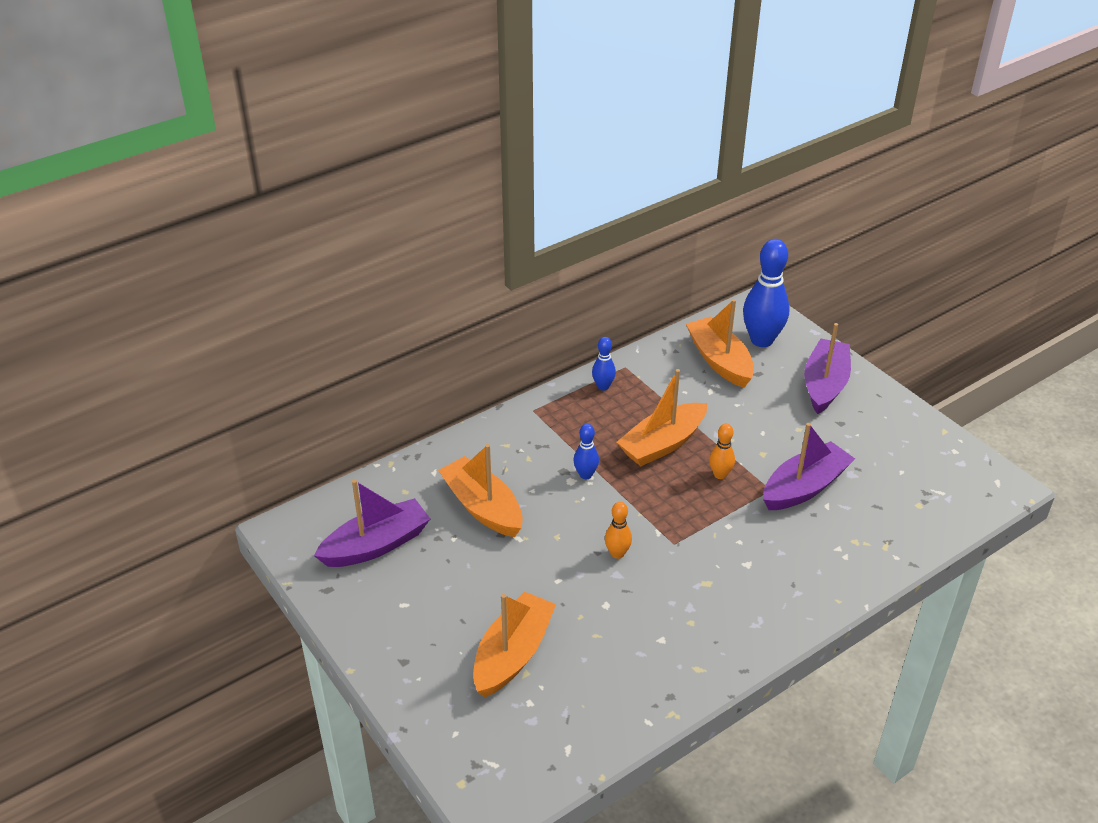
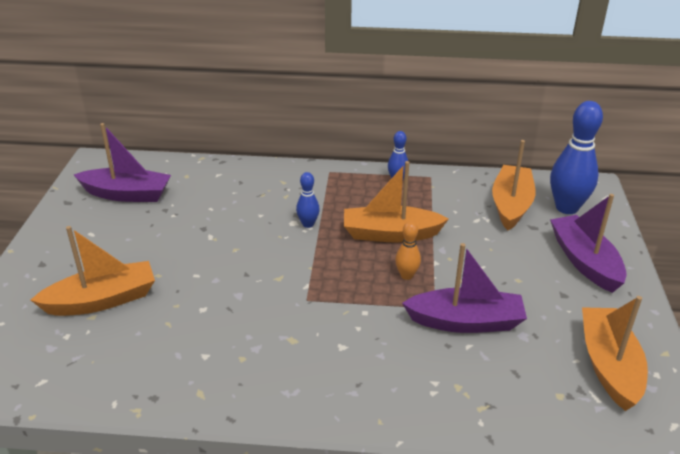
camera: 40 degrees right, 5 degrees down
(483, 507) = (216, 207): orange boat -> orange boat (609, 365)
(617, 553) = (257, 282): orange bowling pin -> none
(824, 384) = (584, 261): purple boat -> purple boat turned 75 degrees counterclockwise

